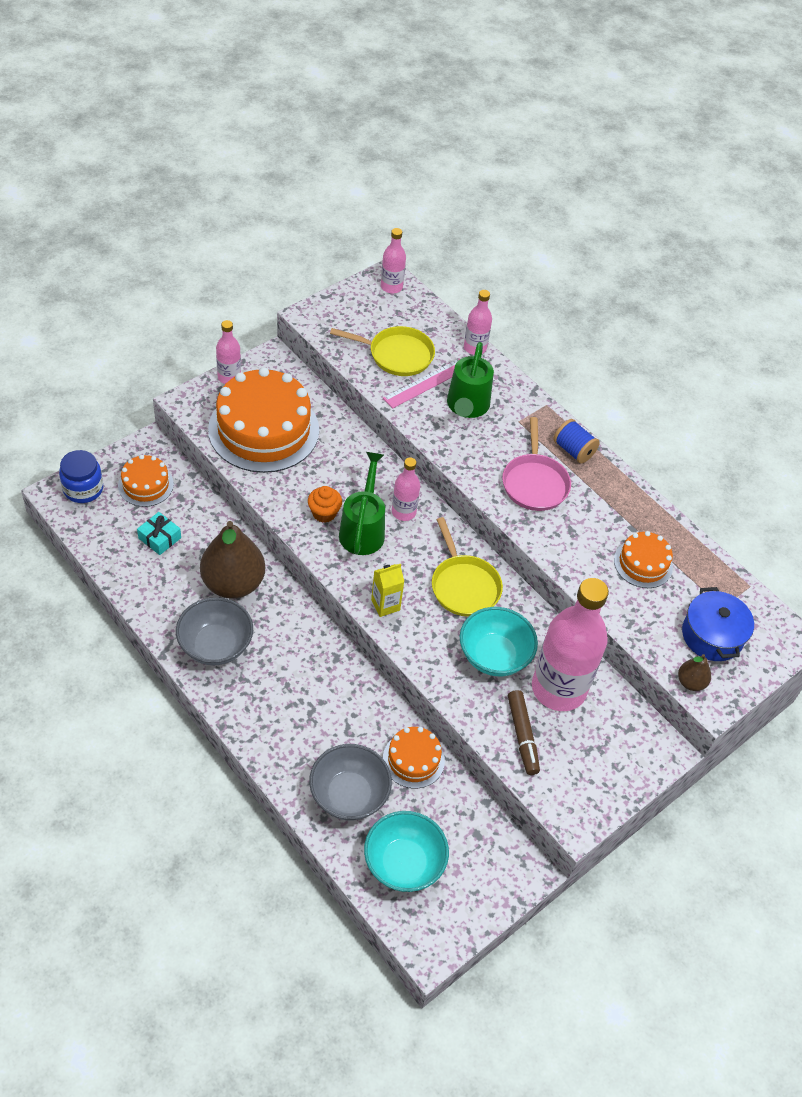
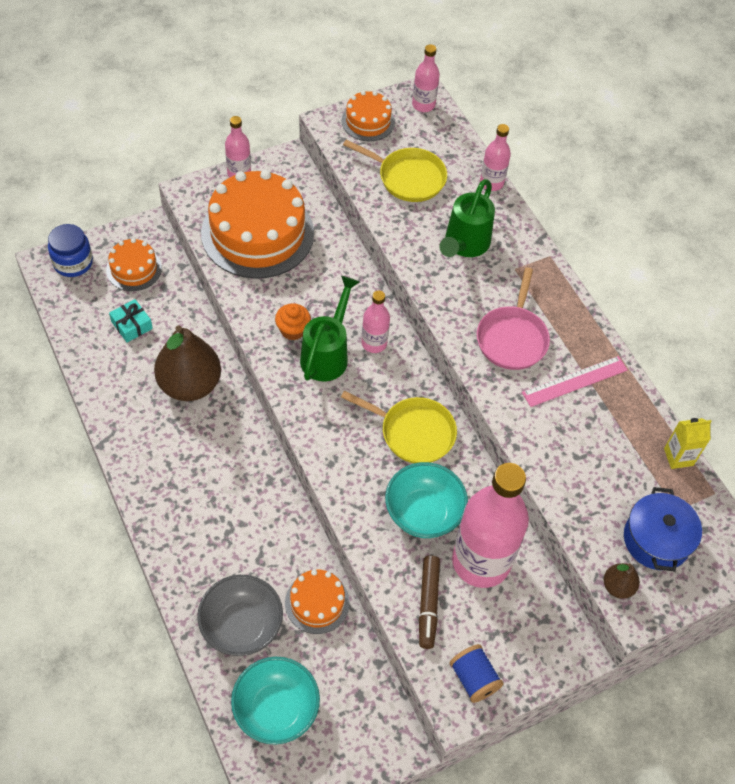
camera: 15 degrees right, 5 degrees up
(215, 645) = (154, 445): grey bowl -> none
(385, 605) = (327, 438): yellow carton -> yellow carton (678, 457)
(426, 383) = (429, 212): pink ruler -> pink ruler (575, 381)
(463, 586) = (413, 432): yellow pan -> yellow pan turned 60 degrees counterclockwise
(573, 450) = (564, 310): blue spool -> blue spool (473, 678)
(643, 563) = (603, 446): orange cake -> orange cake (368, 121)

